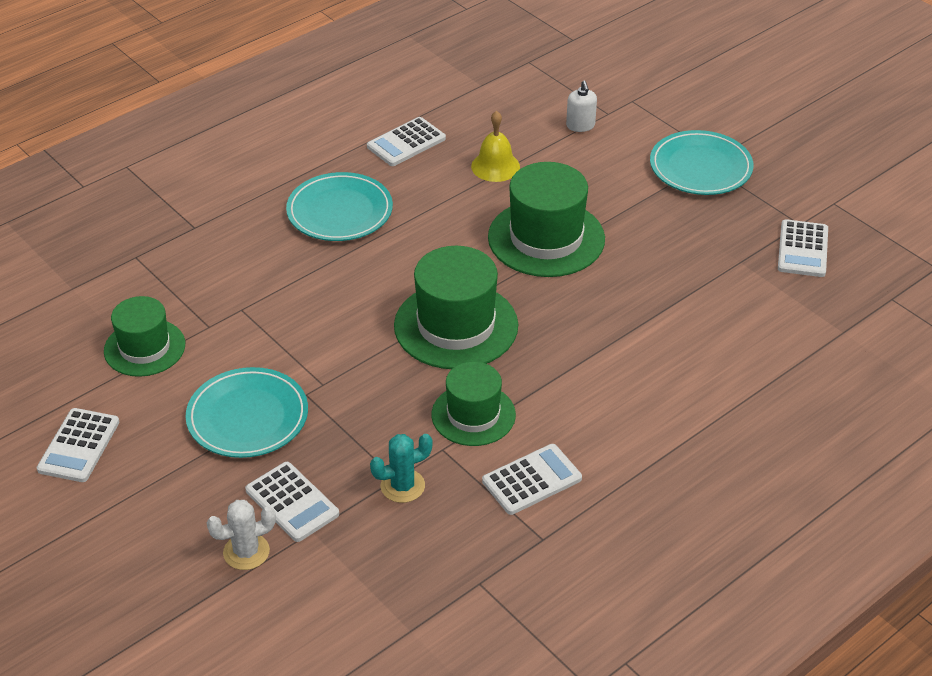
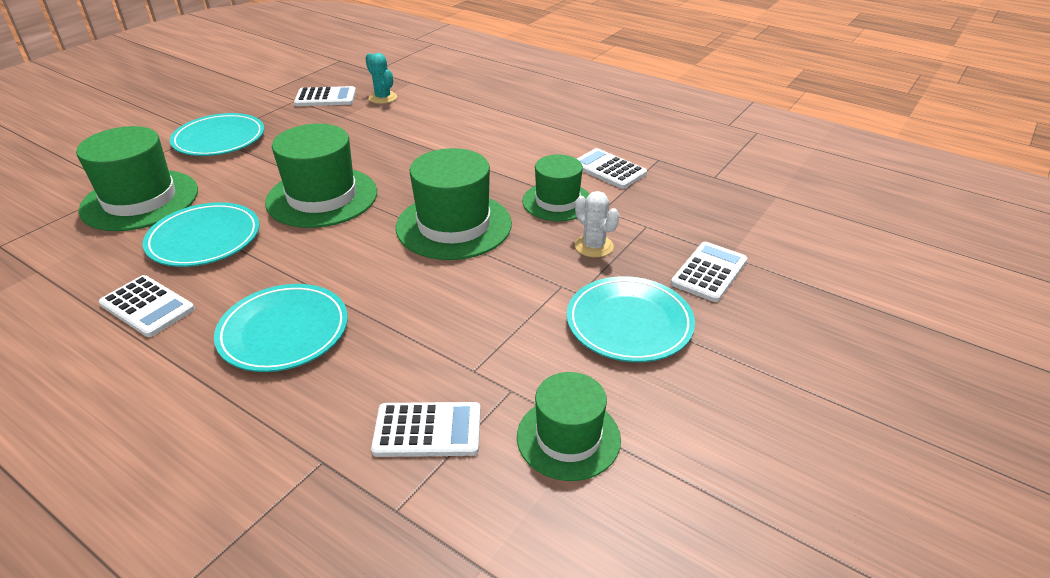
camera: 105 degrees left, 5 degrees down
(79, 446) = (747, 445): white calculator -> white calculator (427, 430)
(246, 552) = (778, 285): white cactus -> white cactus (594, 246)
(402, 486) = (652, 221): turquoise cactus -> turquoise cactus (383, 98)
(495, 166) = (204, 239): yellow bell -> turquoise plate
(580, 125) = (140, 200): white soap dispenser -> green hat

